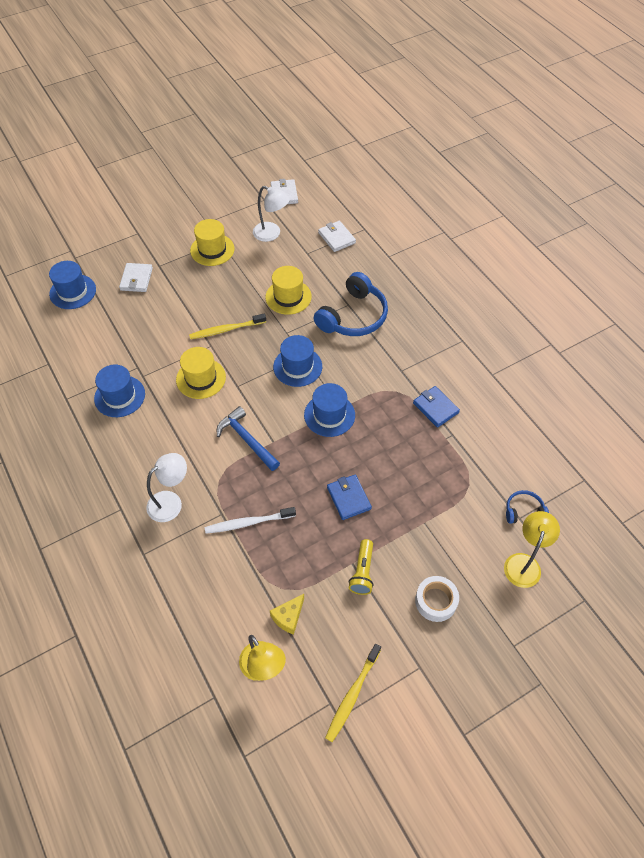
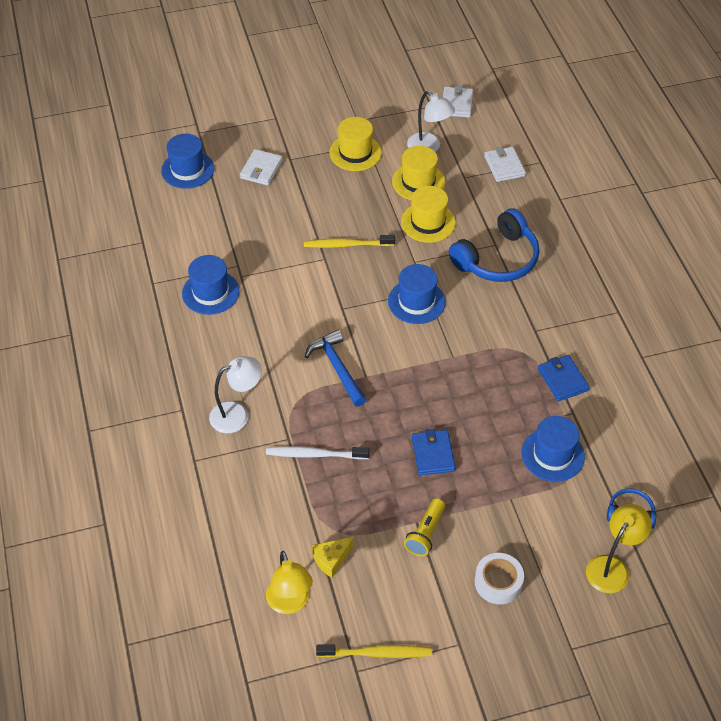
camera: 15 degrees right, 5 degrees down
(201, 378) = (304, 292): yellow hat -> yellow hat (418, 182)
(329, 415) = (437, 361): blue hat -> blue hat (552, 455)
(352, 695) = (377, 653): yellow toothbrush -> yellow toothbrush turned 135 degrees counterclockwise

